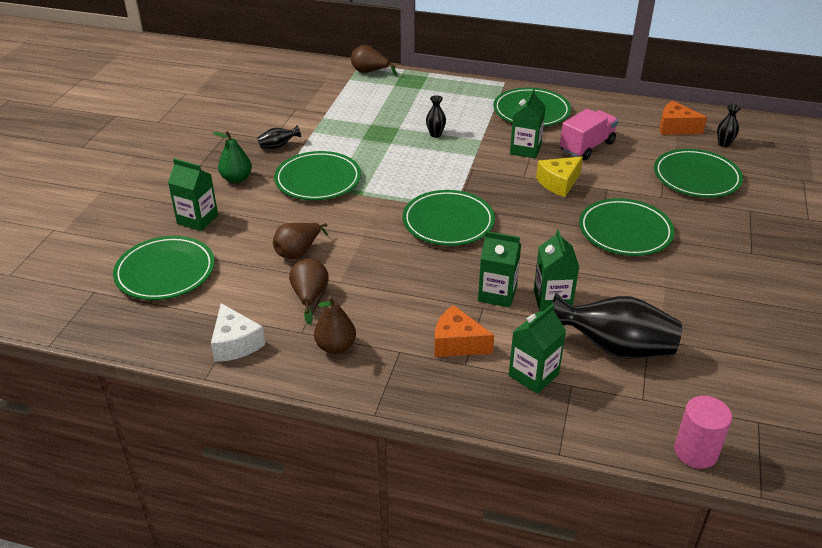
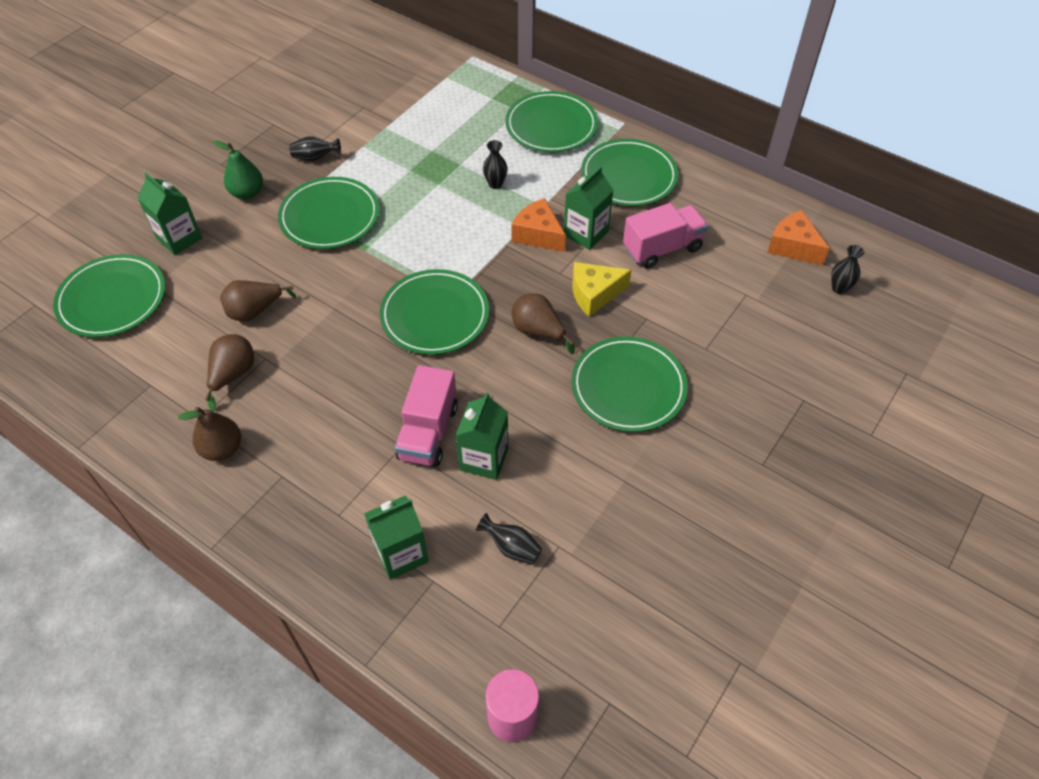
camera: 20 degrees right, 15 degrees up
(235, 343) = (129, 413): white cheese -> none
(370, 72) = (475, 71): brown pear -> brown pear (538, 331)
(457, 343) = (346, 485): orange cheese -> orange cheese (538, 234)
(497, 294) = (428, 432): green carton -> pink truck
(614, 348) = (511, 547): black vase -> black vase, size x0.45
(696, 177) = (769, 331): green plate -> green plate (551, 126)

